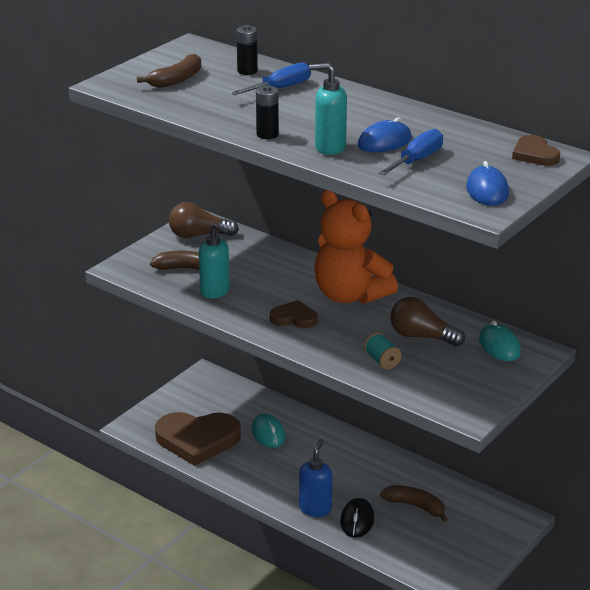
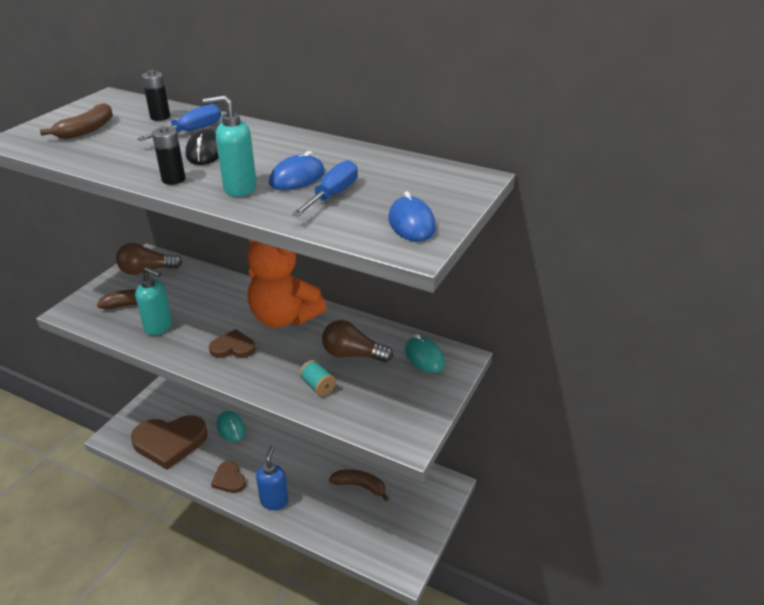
camera: 10 degrees left, 5 degrees up
(357, 520) = (311, 508): black mouse -> black mouse (205, 152)
(534, 154) = (451, 178): brown heart -> brown heart (229, 479)

